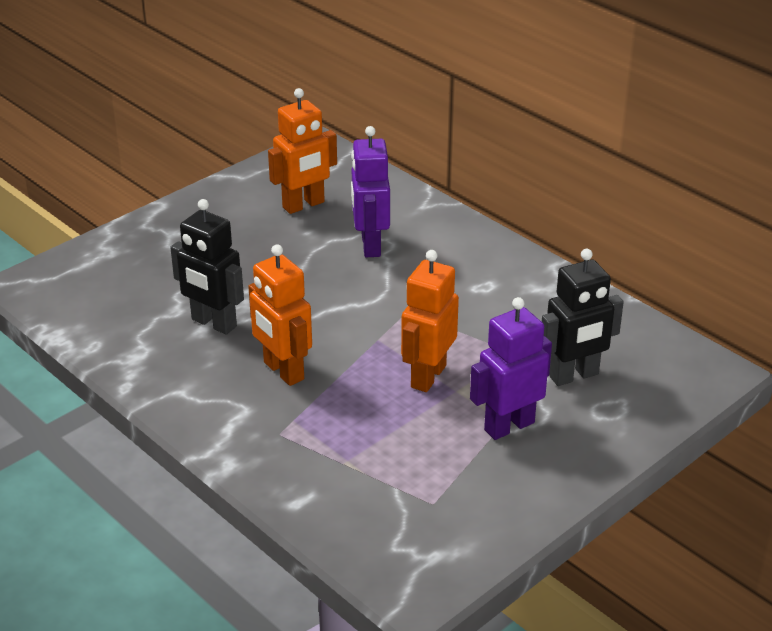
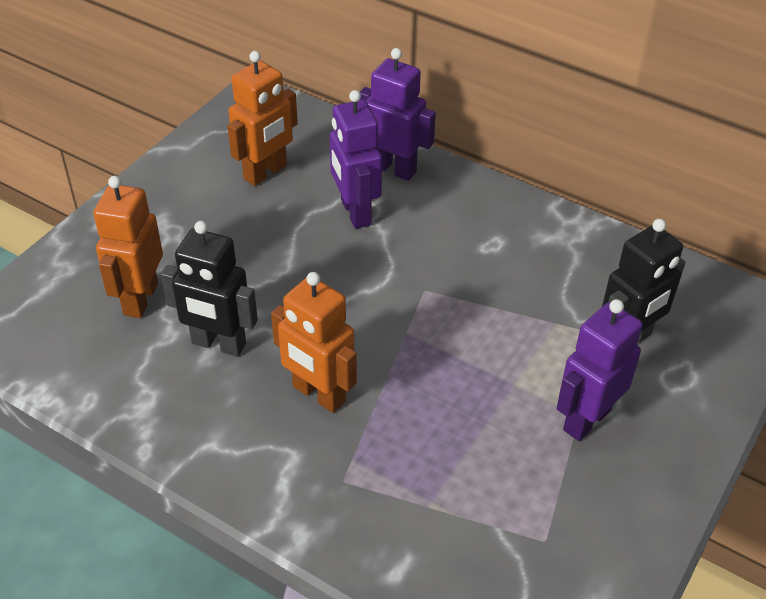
camera: 15 degrees left, 10 degrees up
(419, 217) = (393, 169): none -> purple robot
(428, 376) = (477, 371): orange robot -> orange robot (140, 299)

